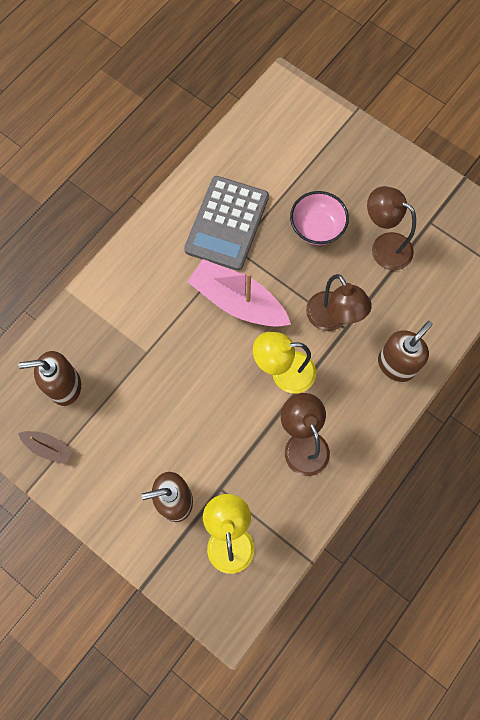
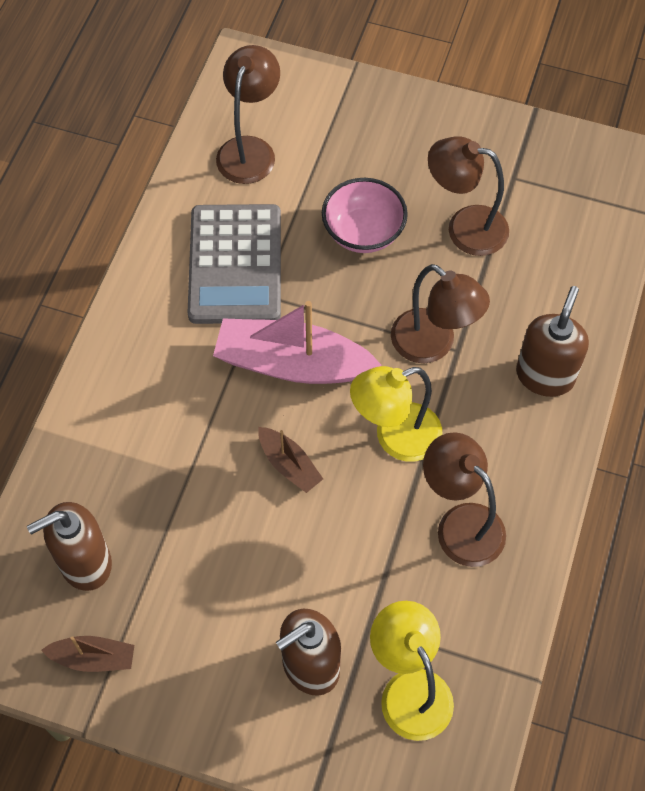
camera: 20 degrees left, 10 degrees down
(211, 367) = (289, 465): none -> brown boat
(265, 148) = (250, 149): none -> brown lamp

